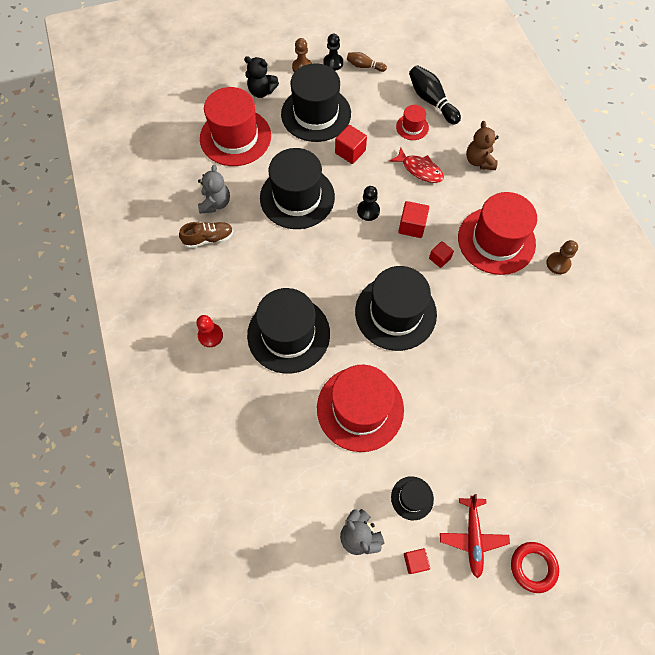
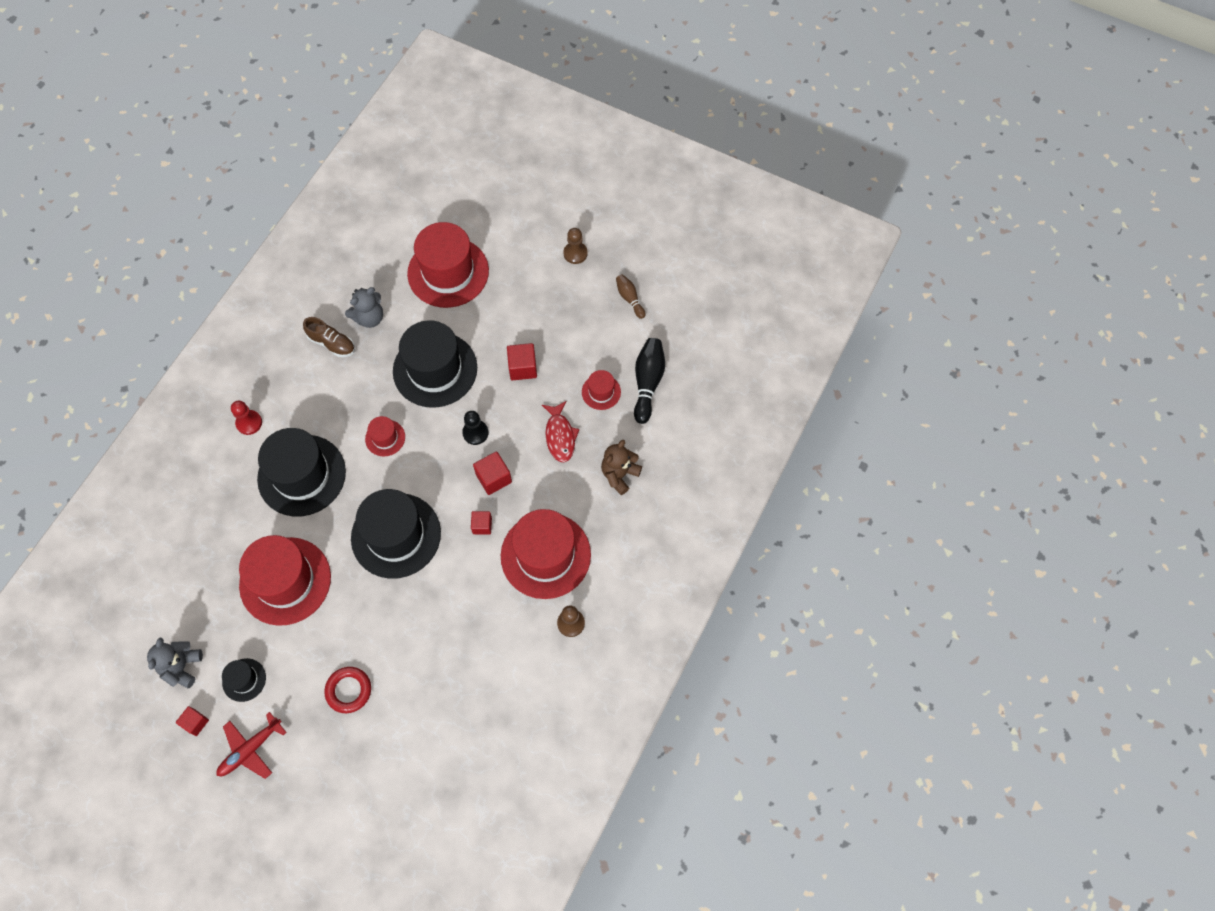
camera: 45 degrees right, 0 degrees up
(261, 91) = (516, 248): black teddy bear -> none
(315, 263) = (385, 438): none -> red hat
(316, 114) = (535, 308): black hat -> none
(333, 63) = (606, 272): black pawn -> none
(533, 567) = (264, 813): red ring -> red ring (348, 690)

